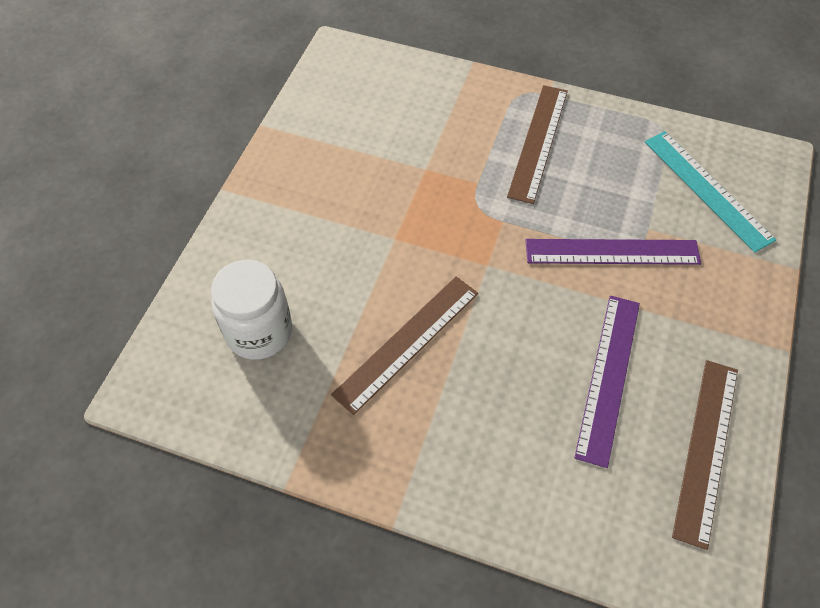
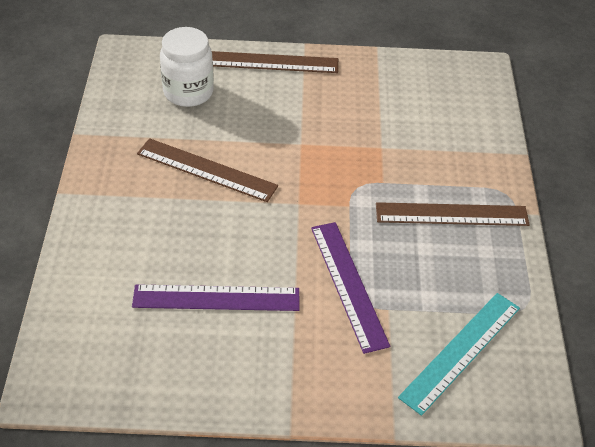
camera: 70 degrees right, 10 degrees down
(706, 449) = (166, 374): brown ruler -> brown ruler (272, 62)

